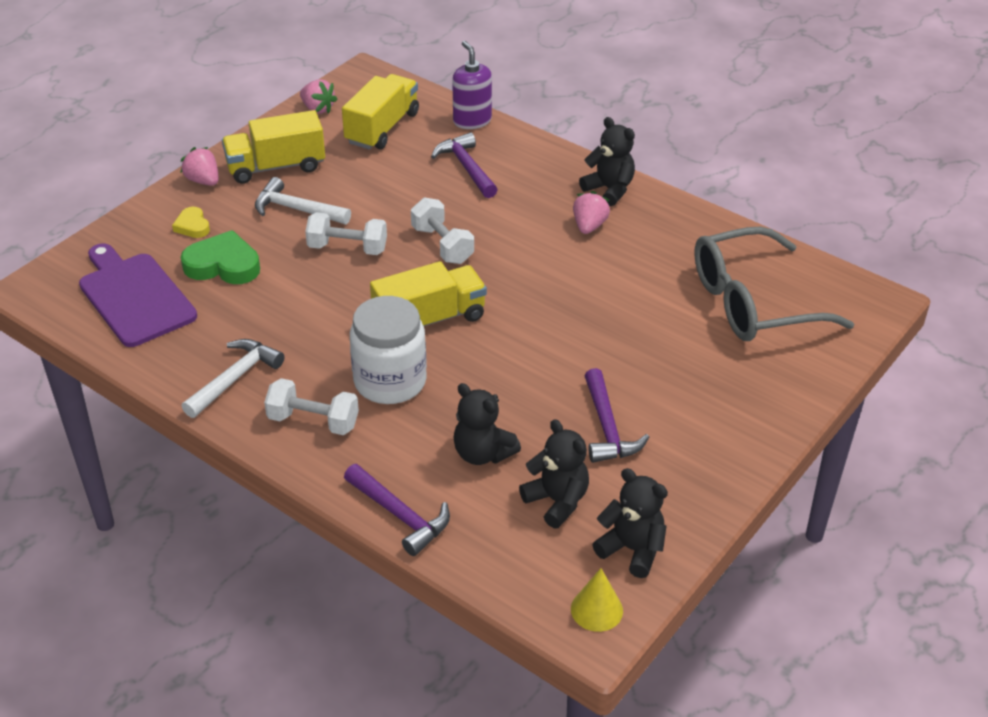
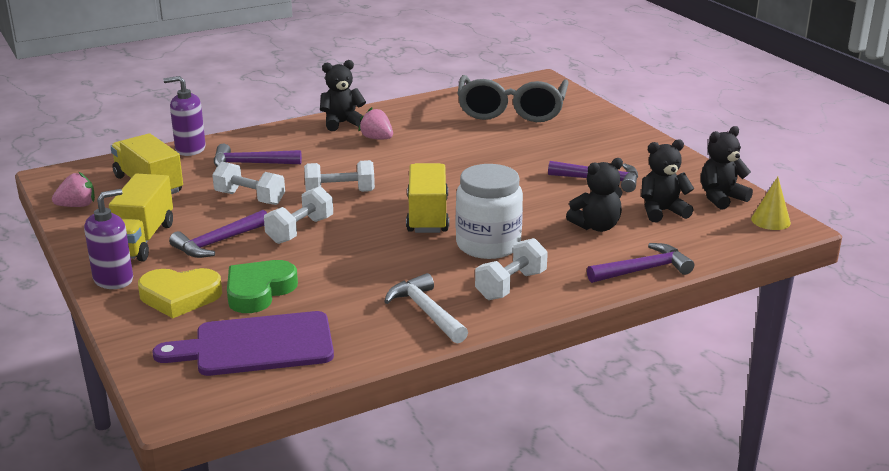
camera: 65 degrees left, 15 degrees down
(192, 226) = (180, 297): yellow heart -> yellow heart, size x1.81
(203, 181) = (113, 279): pink strawberry -> purple soap dispenser
(297, 209) = (218, 242): white hammer -> purple hammer
(393, 195) = (250, 198): none -> white dumbbell

